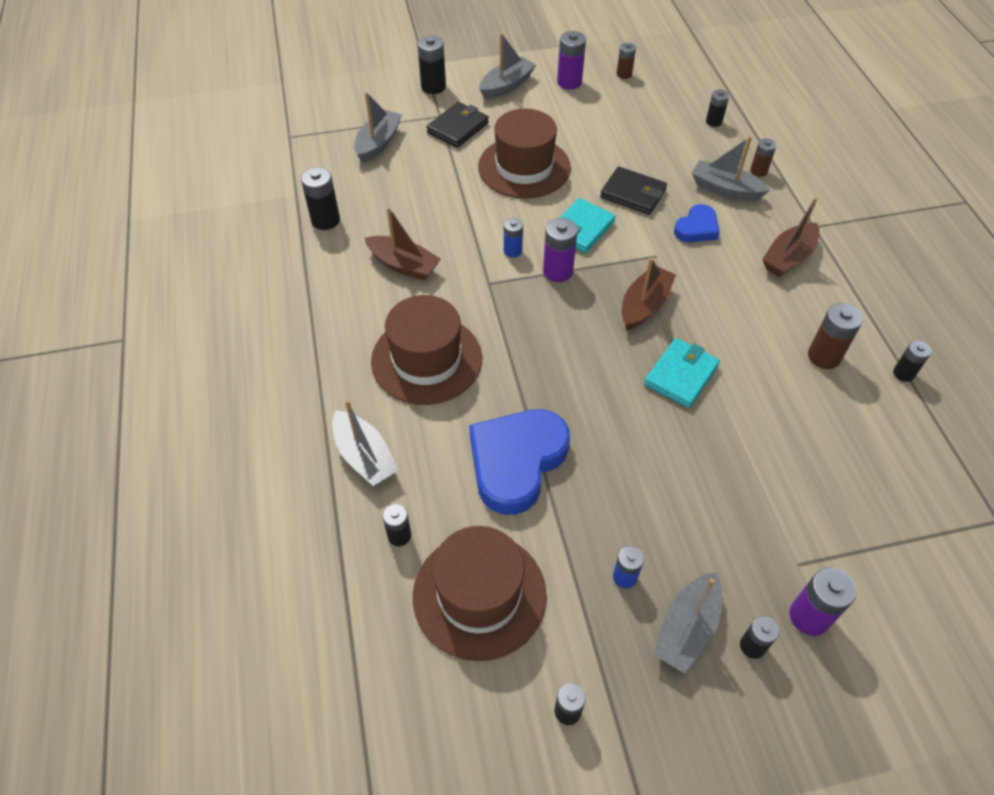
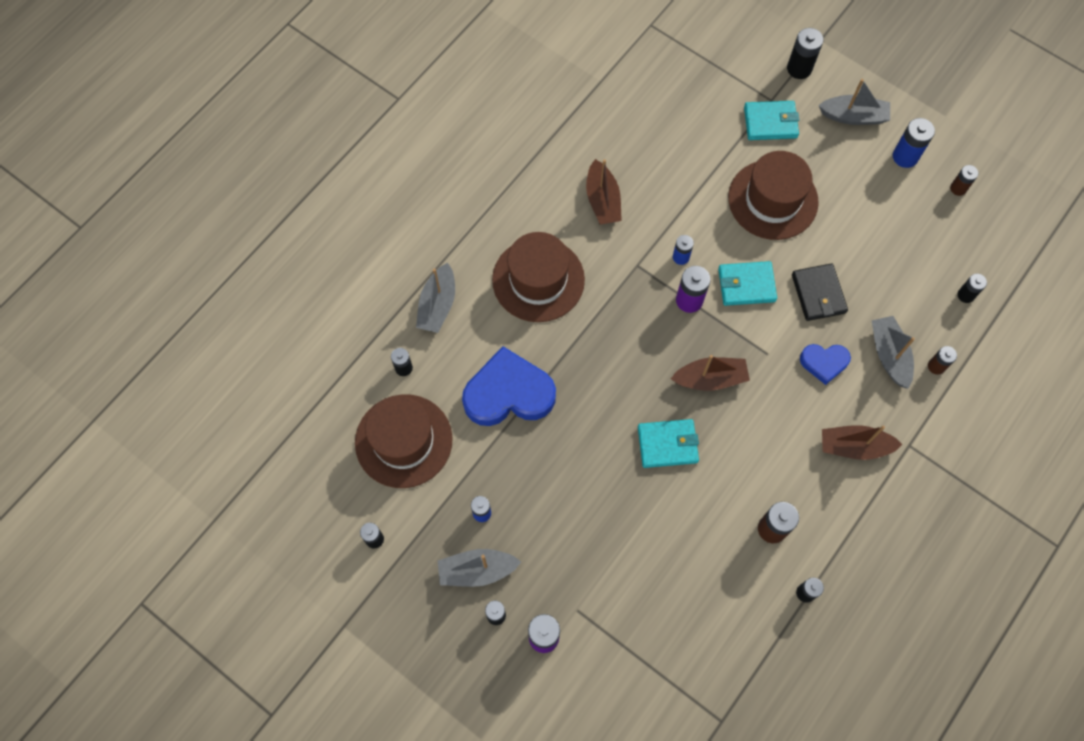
camera: 50 degrees right, 15 degrees up
(325, 220) = (596, 119): black battery -> none
(378, 143) = (701, 85): grey boat -> none
(458, 128) = (770, 122): black wallet -> turquoise wallet
(569, 82) = (905, 156): purple battery -> blue battery

